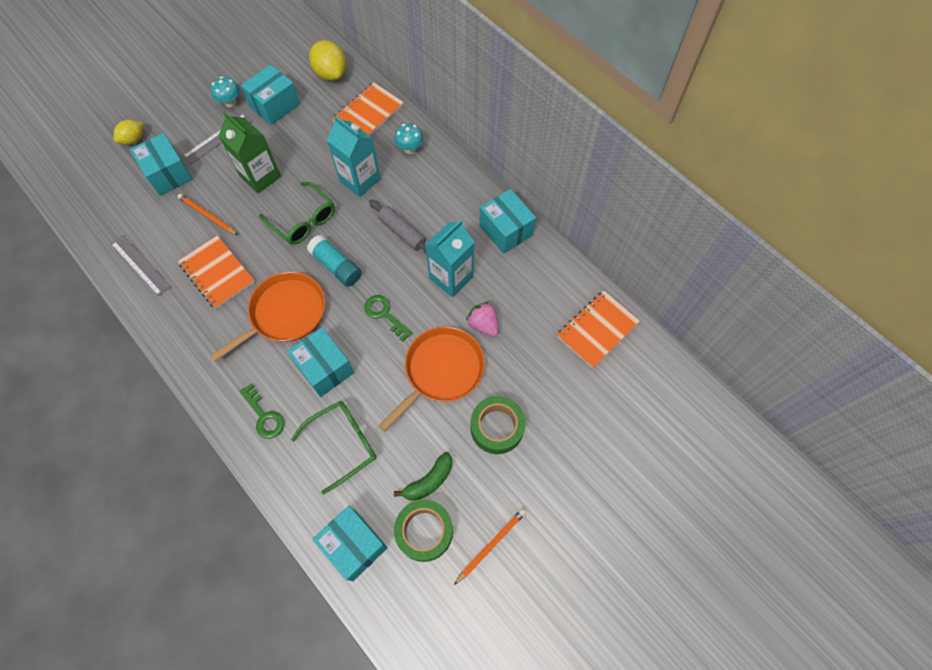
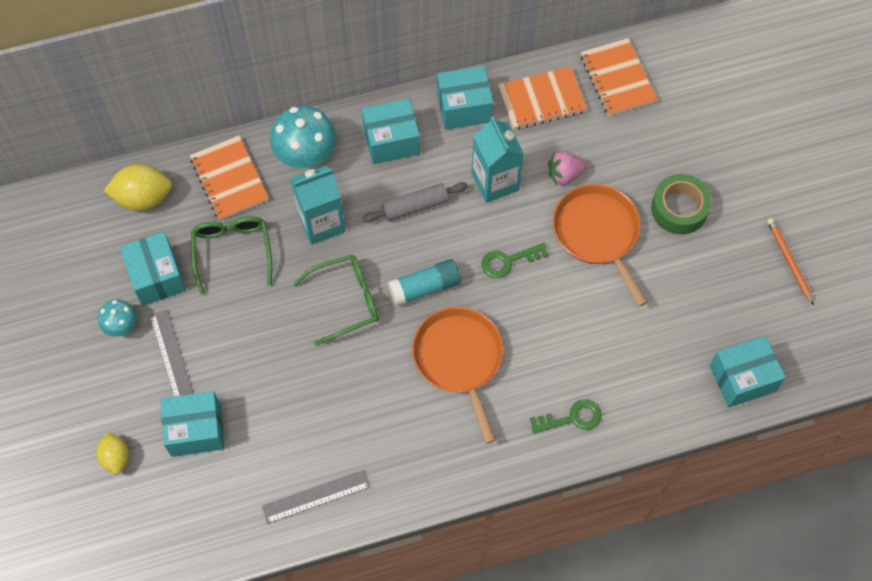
camera: 65 degrees left, 0 degrees up
(207, 216) = (284, 402): orange pencil -> none
(217, 273) = (371, 414): orange notebook -> orange notebook (542, 100)
(260, 176) = (258, 327): green carton -> none
(325, 368) = (544, 341): turquoise box -> turquoise box (391, 141)
(343, 444) = (636, 352): green glasses -> green glasses (232, 251)
(410, 149) = (306, 156): turquoise mushroom -> turquoise mushroom, size x1.80
(424, 531) = (754, 312): green tape -> none
(429, 481) = (707, 289): green banana -> none

